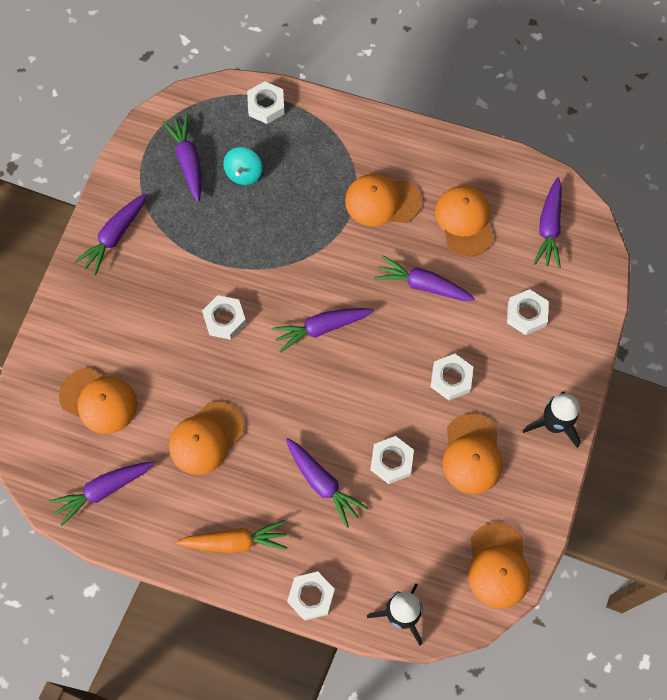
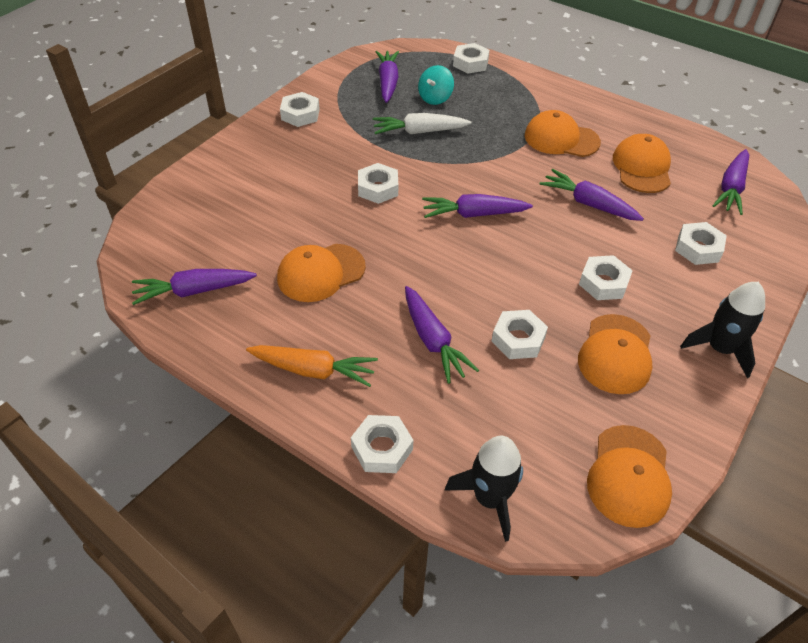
camera: 15 degrees right, 20 degrees down
(98, 401) = (227, 220): orange cap -> none
(114, 236) = (300, 114): purple carrot -> white nut
(242, 229) = (419, 132): none -> white carrot

